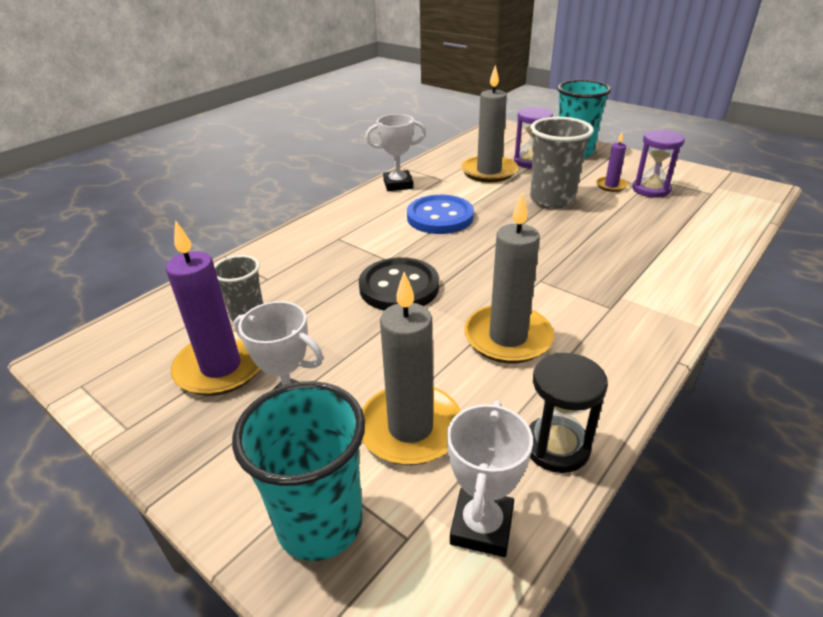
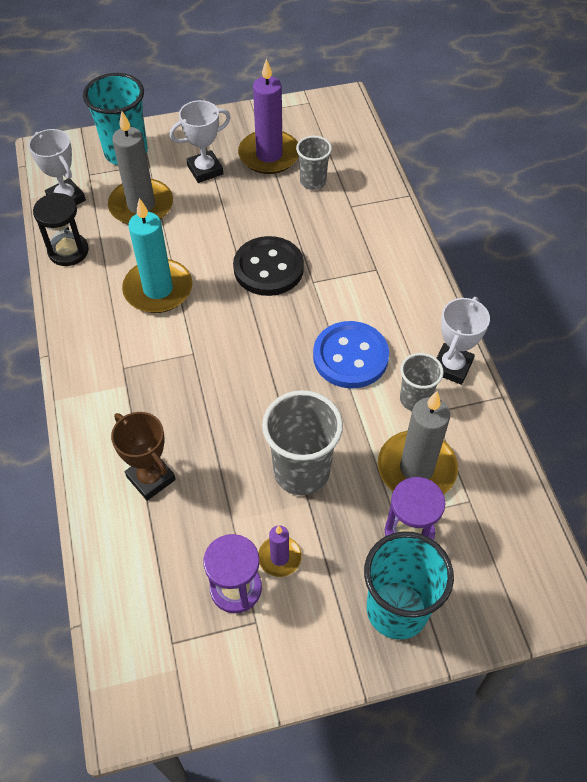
camera: 125 degrees right, 20 degrees up
(441, 186) = (415, 399): none -> grey cup
(508, 337) = (158, 289): grey candle -> turquoise candle
(657, 245) = (151, 478): none -> brown trophy

